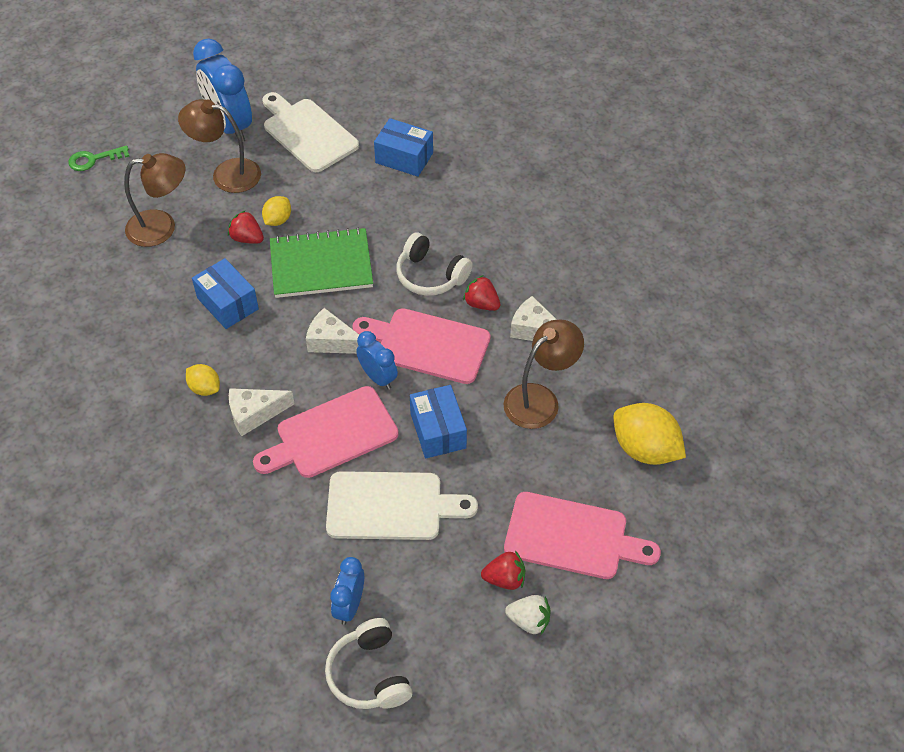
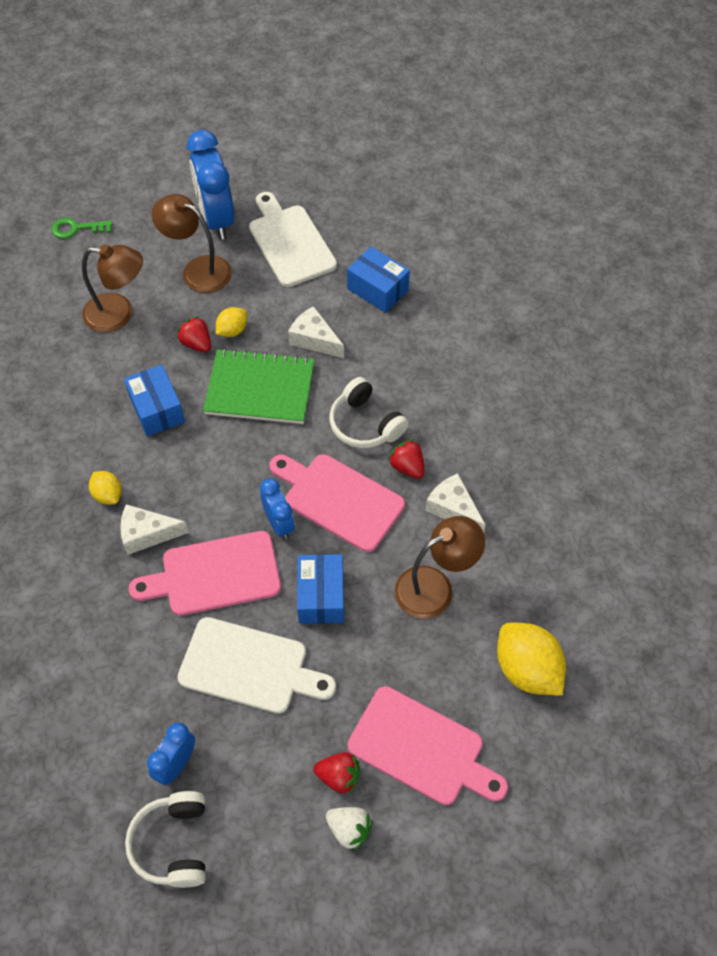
camera: 15 degrees right, 5 degrees up
(332, 341) = (246, 474): white cheese -> white cheese (314, 340)

